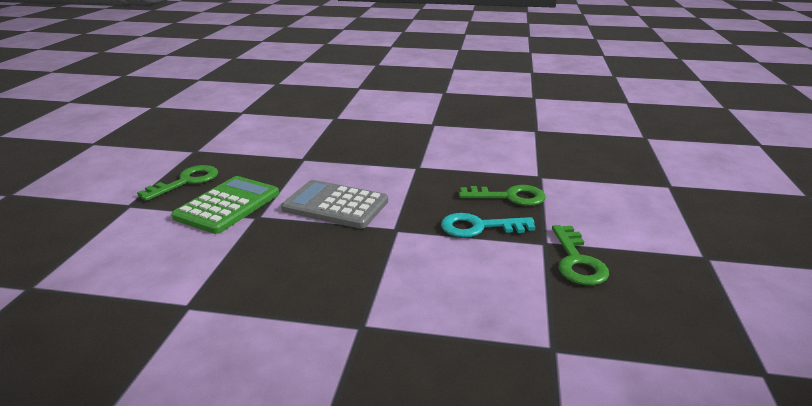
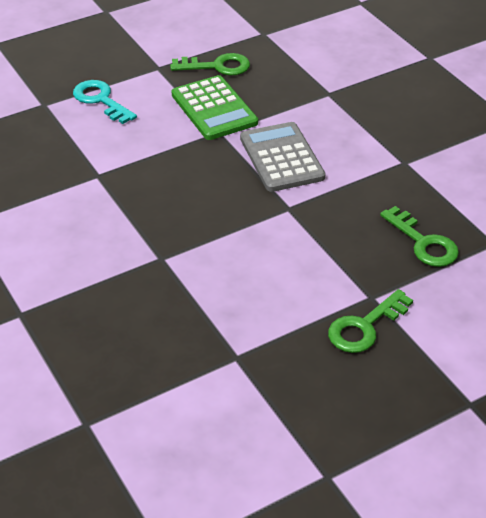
camera: 50 degrees right, 15 degrees up
(228, 205) = (214, 109): green calculator -> green calculator turned 75 degrees clockwise
(479, 227) = (348, 250): turquoise key -> turquoise key (101, 100)

